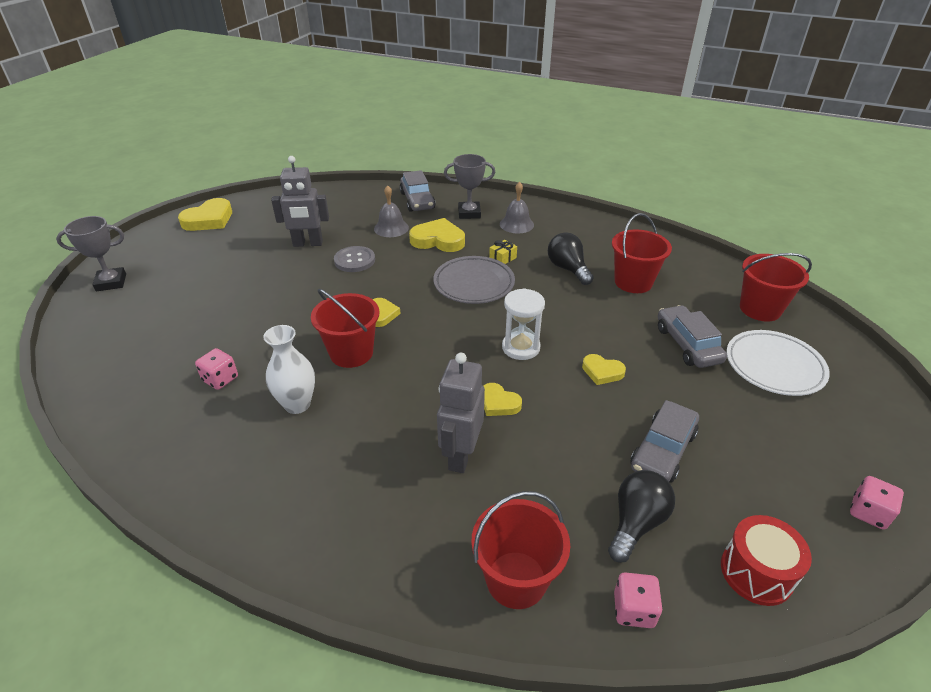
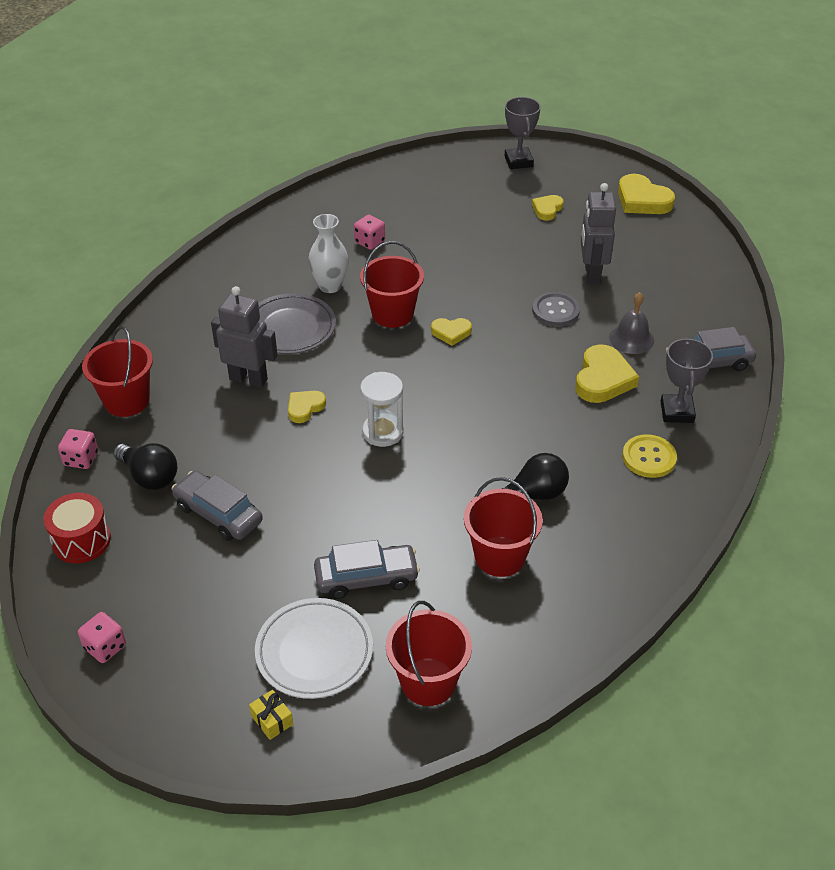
camera: 95 degrees right, 5 degrees up
(474, 284) = (504, 404): grey plate -> grey plate (290, 328)
(502, 258) = (560, 435): yellow gift -> yellow gift (272, 720)
(516, 224) = (649, 457): grey bell -> yellow button
(602, 372) = (334, 491): yellow heart -> yellow heart (547, 209)

